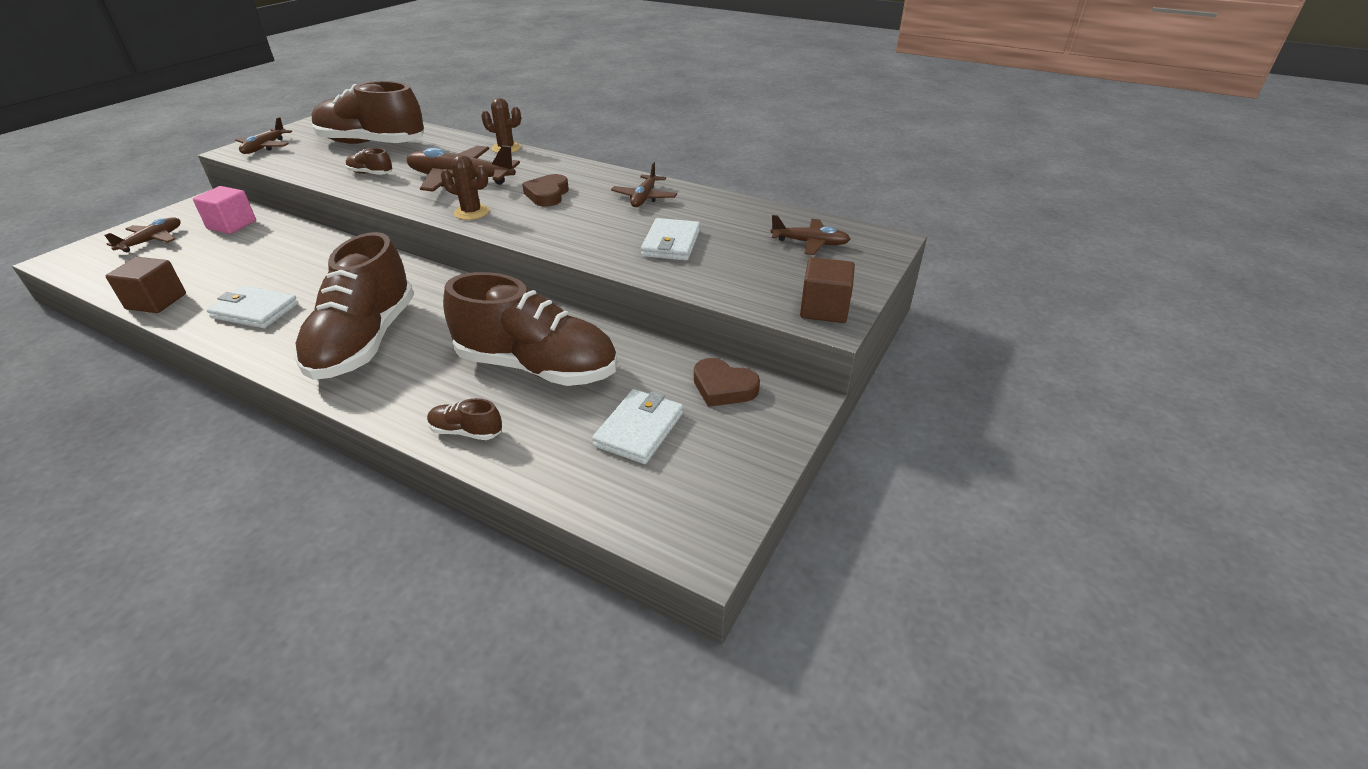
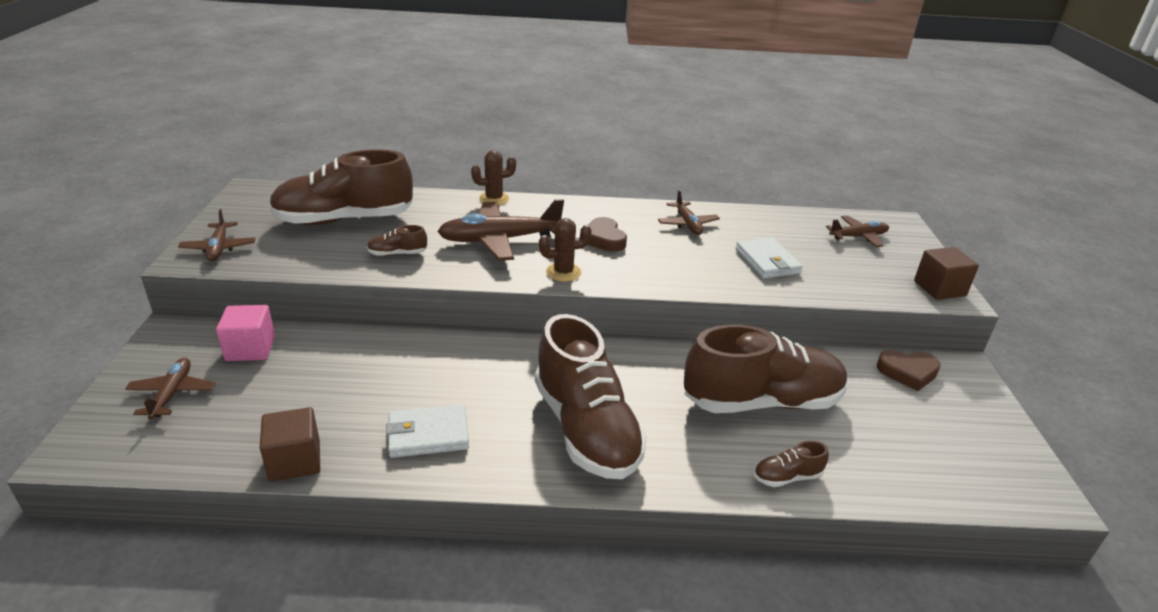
camera: 30 degrees left, 5 degrees down
(639, 429) = (900, 426): white wallet -> none

